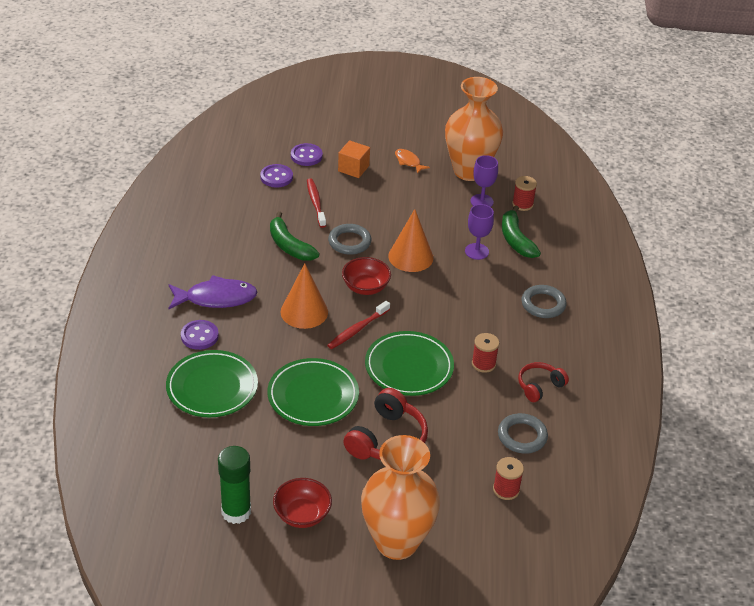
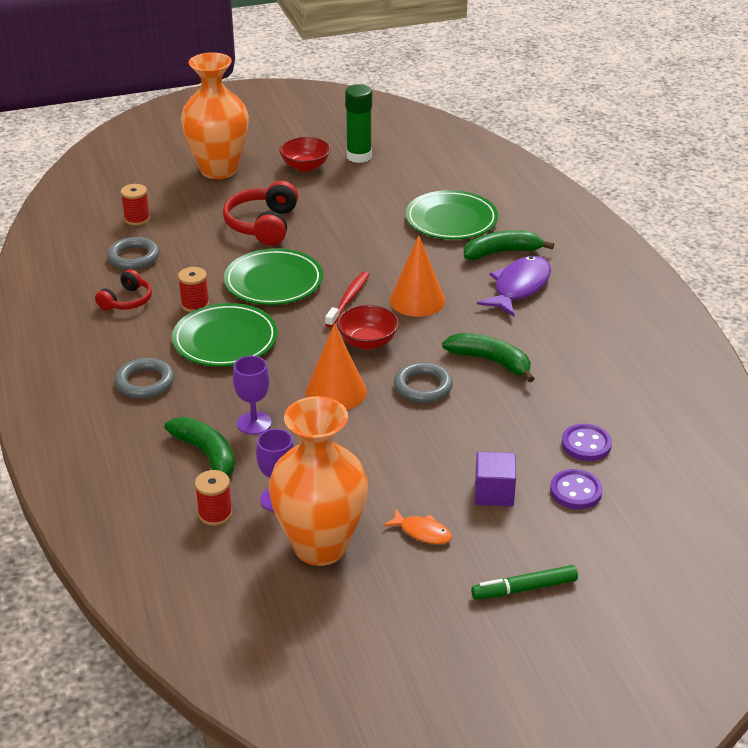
camera: 160 degrees right, 5 degrees down
(199, 336) = (502, 252): purple button -> green banana
(216, 298) = (519, 287): purple fish -> purple fish turned 150 degrees clockwise
(313, 396) = (353, 237): green plate -> green plate (225, 340)
(315, 203) = (504, 424): red toothbrush -> none
(353, 168) = (494, 493): orange cube -> purple cube
(373, 123) = (524, 588): none -> green marker

